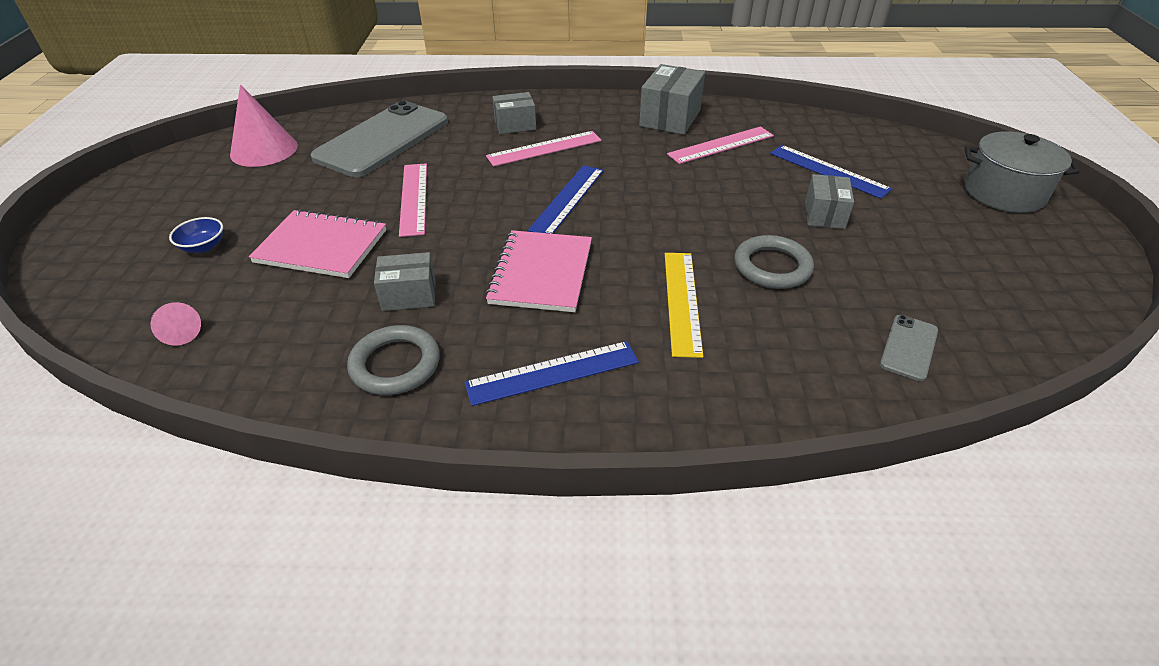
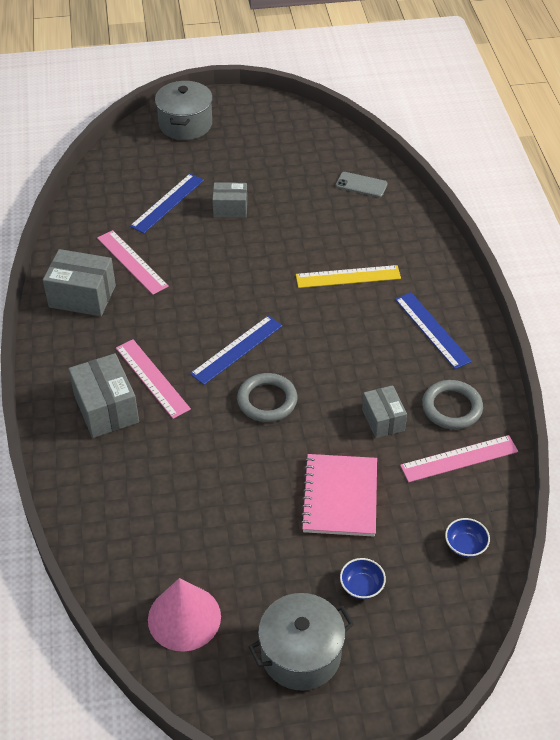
camera: 100 degrees left, 5 degrees up
(171, 202) = (301, 654): none -> grey pot
(181, 333) = (465, 545): pink cone -> blue bowl
(382, 139) = (148, 513): grey phone -> none
(414, 198) = (254, 454): pink ruler -> pink ruler (459, 458)
(515, 125) = (106, 409): grey box -> grey box, size x1.57
(541, 273) = (337, 350): pink notebook -> none
(568, 199) = (236, 349): blue ruler -> blue ruler turned 60 degrees counterclockwise
(772, 267) = (299, 235): grey ring -> grey ring (267, 400)

